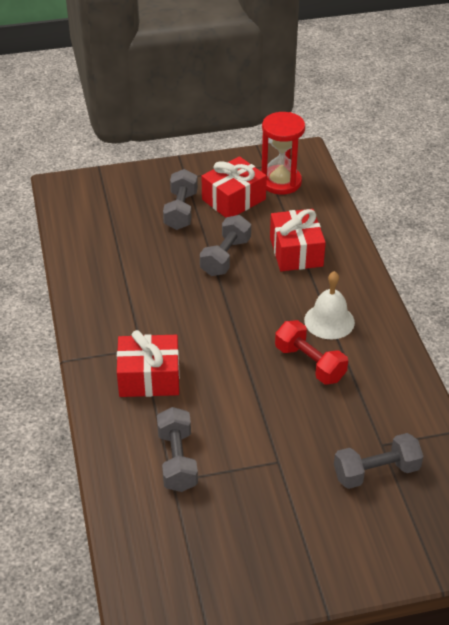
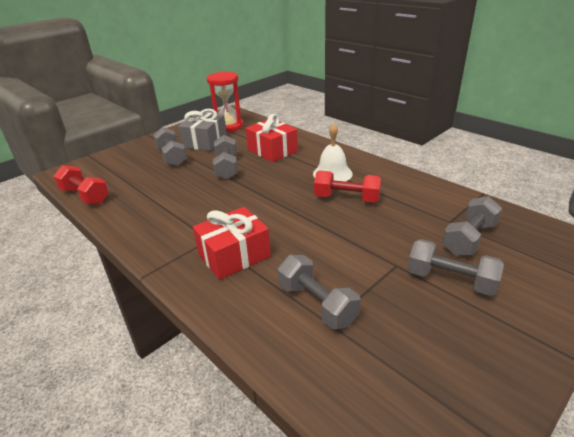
camera: 30 degrees left, 10 degrees down
(65, 234) = (85, 196): none -> red dumbbell
(233, 199) = (205, 141): red gift -> grey gift
(308, 500) = (450, 280): none -> grey dumbbell

